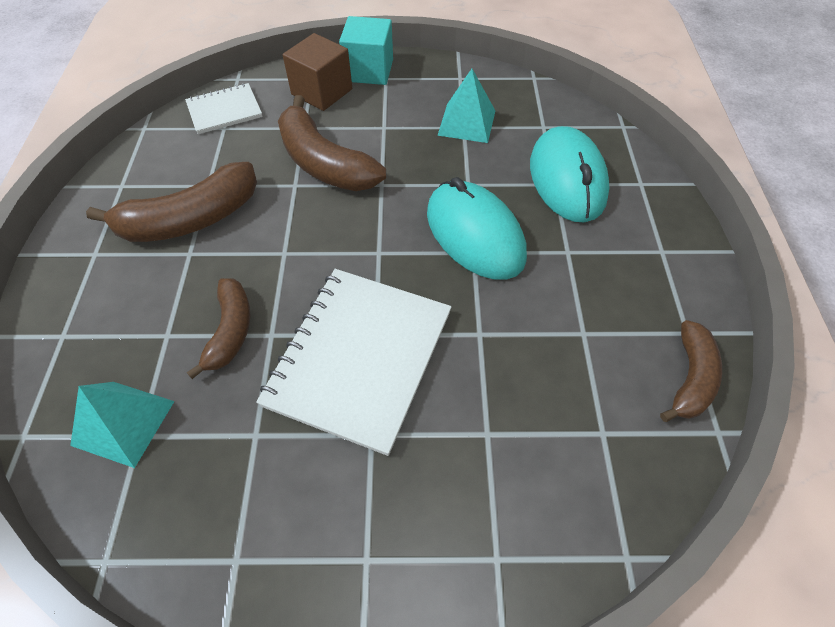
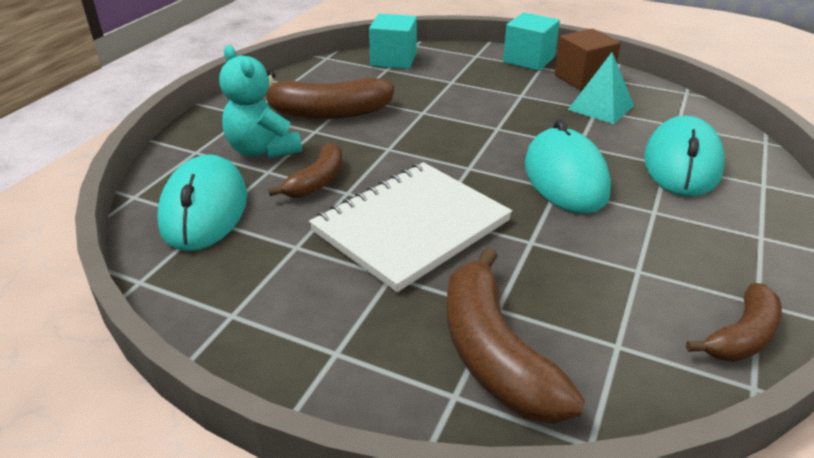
camera: 25 degrees right, 20 degrees down
(123, 422) = (205, 209): turquoise pyramid -> turquoise mouse
(144, 304) = (263, 150): none -> turquoise teddy bear
(224, 110) = (393, 60): white notebook -> turquoise cube
(322, 92) = (480, 64): brown cube -> brown cube (583, 78)
(324, 163) = (455, 105): brown banana -> brown banana (494, 353)

